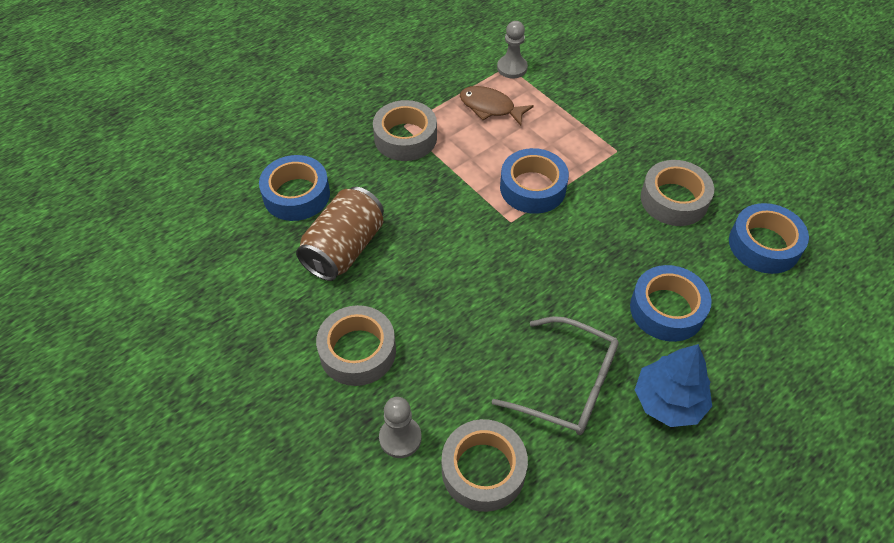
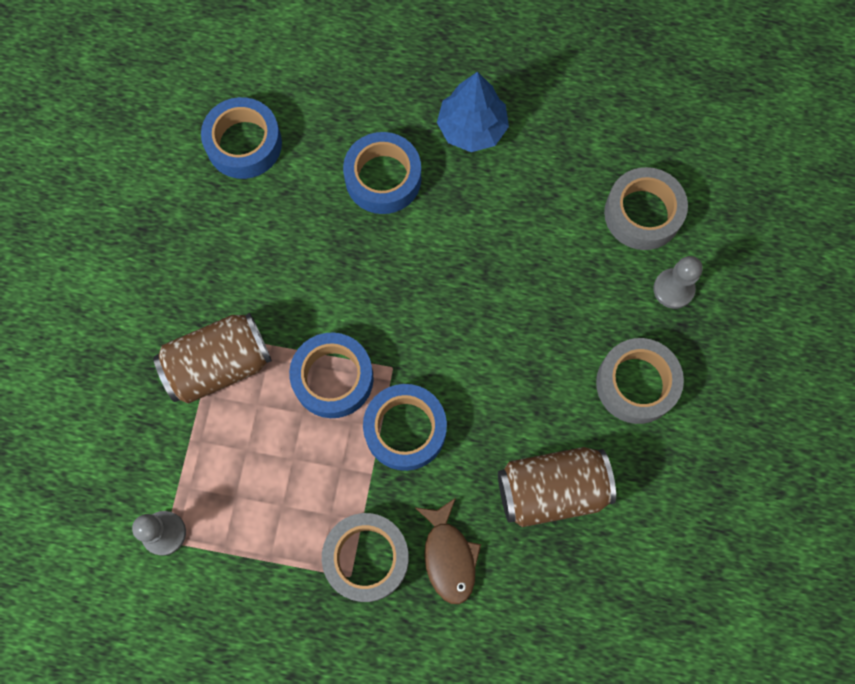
camera: 130 degrees left, 20 degrees up
(296, 195) = (532, 598): blue tape -> blue tape (405, 429)
(490, 107) = (249, 506): brown fish -> brown fish (449, 556)
(568, 385) = (521, 204): grey glasses -> none
(594, 141) = (219, 365): none -> brown can
(674, 200) = (245, 245): grey tape -> none

